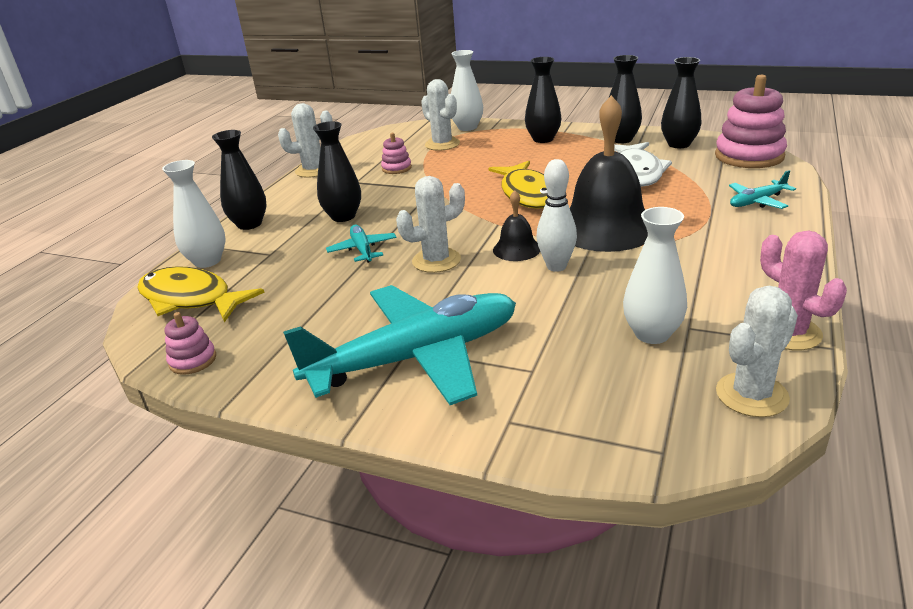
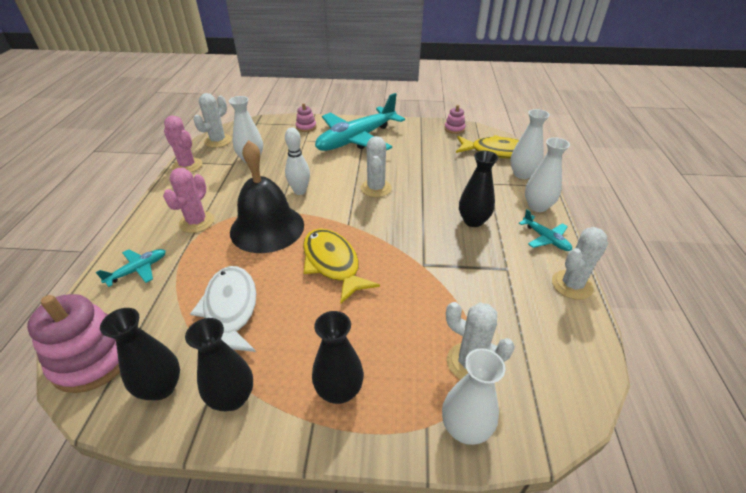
camera: 160 degrees right, 10 degrees up
(249, 224) = (537, 206): black vase -> white vase
(362, 250) = (430, 192): turquoise plane -> turquoise plane (545, 238)
(396, 168) = (485, 297): pink stacking toy -> pink stacking toy (306, 127)
(436, 261) = (376, 188): white cactus -> white cactus turned 45 degrees counterclockwise
(516, 249) = (327, 202): black bell -> none
(710, 240) = (197, 222): none -> pink cactus

